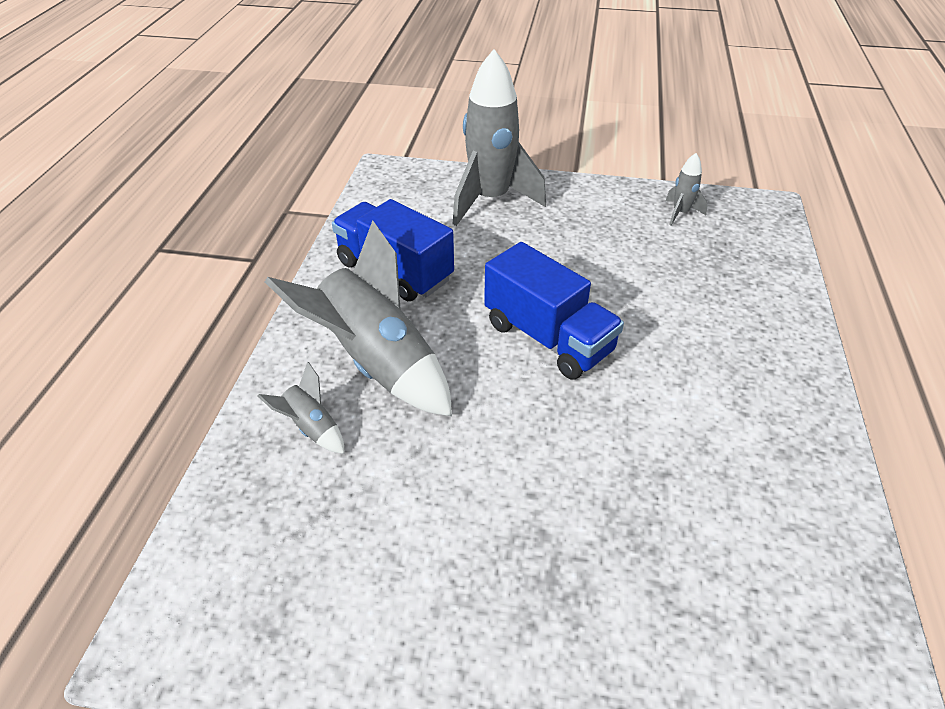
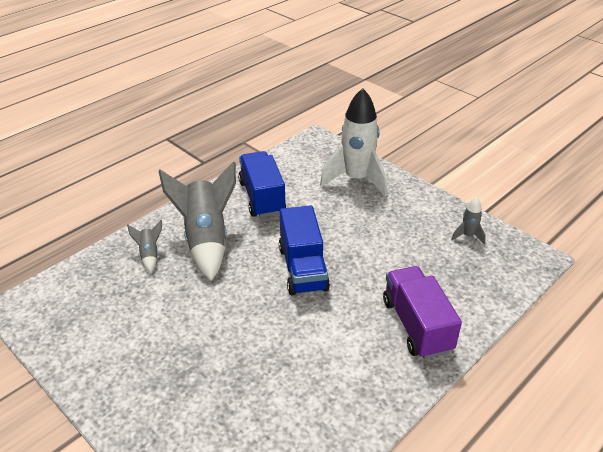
camera: 35 degrees right, 5 degrees down
(490, 200) = (356, 179): grey rocket -> white rocket
(747, 339) = (416, 325): none -> purple truck

